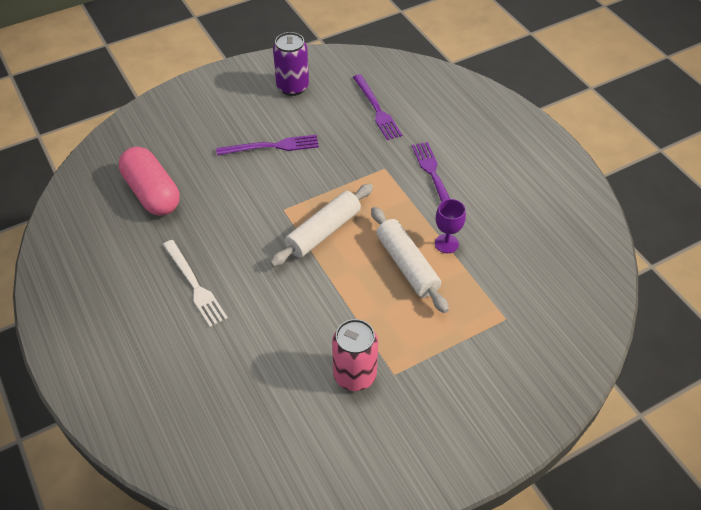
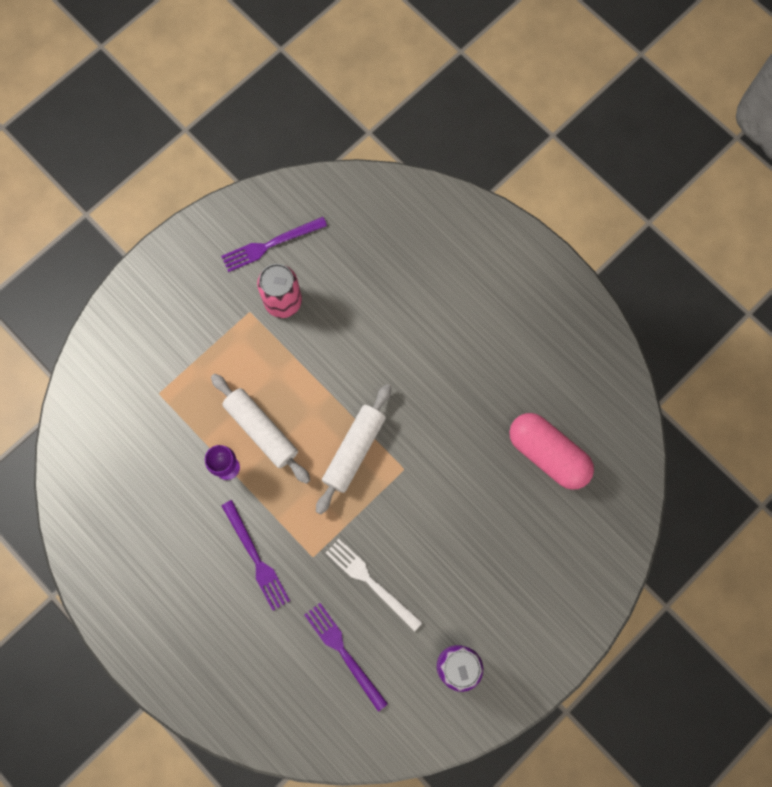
camera: 165 degrees right, 25 degrees up
(194, 285) = (456, 355): white fork -> white fork (371, 582)
(272, 146) = (447, 556): purple fork -> purple fork (270, 245)

